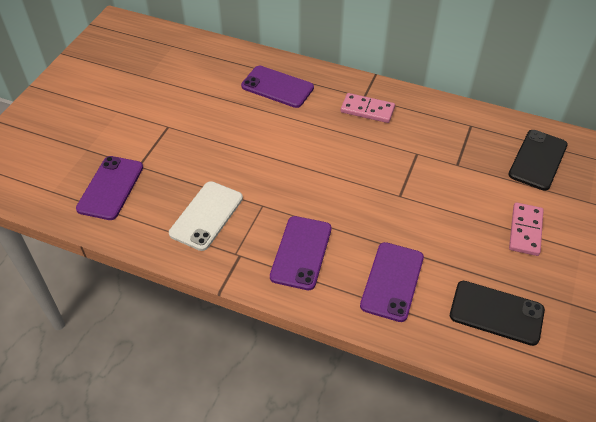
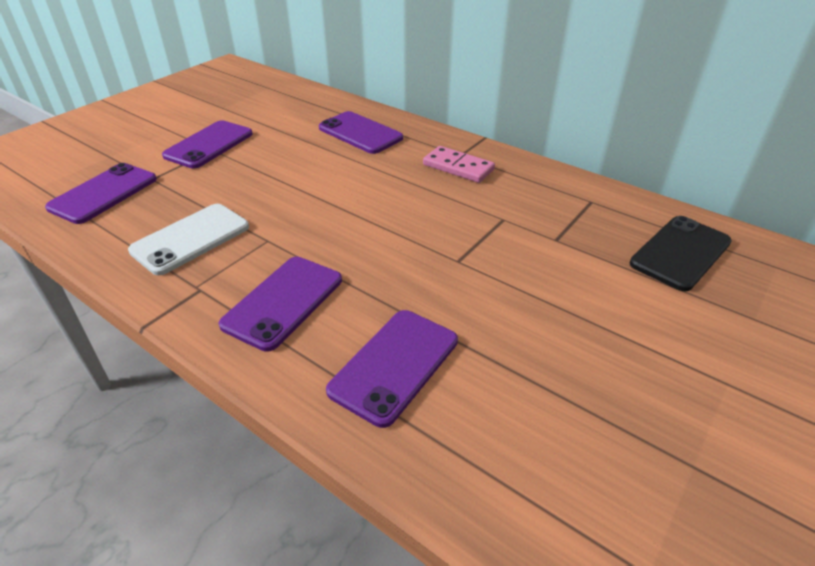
camera: 15 degrees right, 10 degrees down
(162, 122) = (209, 145): none -> purple phone
(496, 313) = (549, 450): black phone -> none
(525, 230) = (636, 337): pink domino -> none

